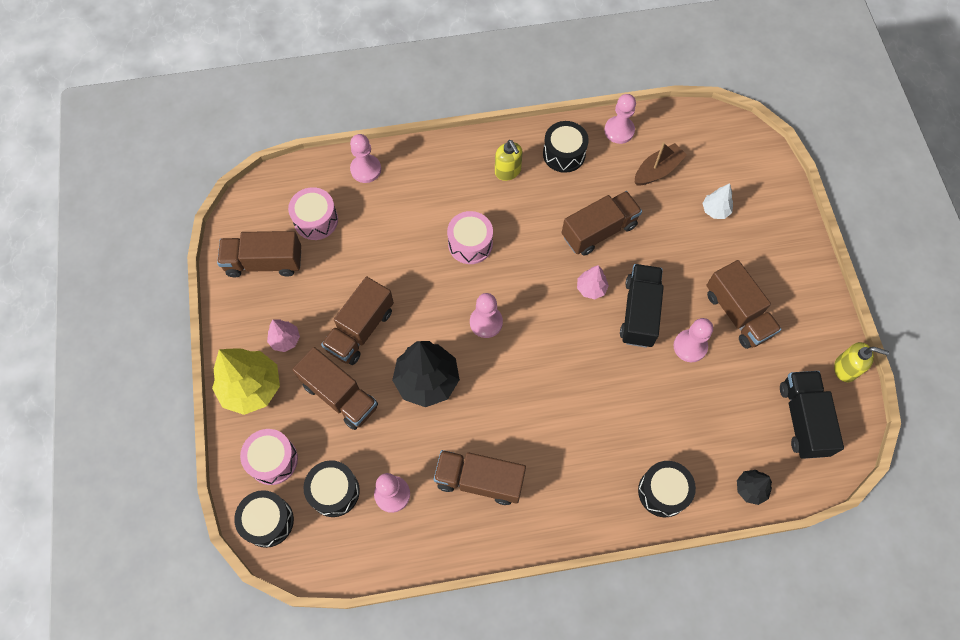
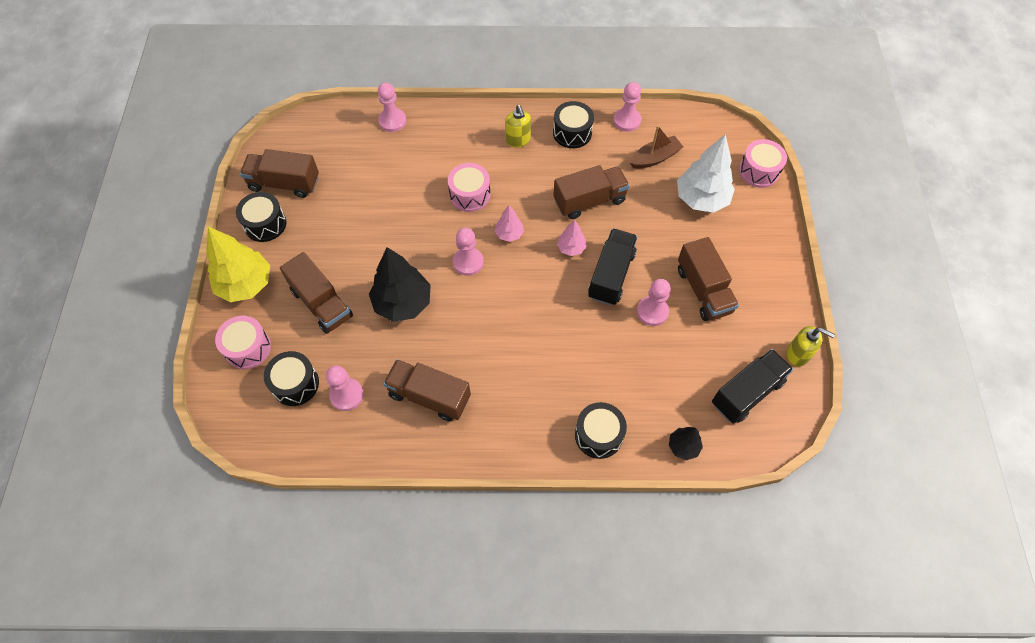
camera: 10 degrees right, 5 degrees down
(268, 521) = (230, 399): black drum -> black drum (265, 224)
(285, 340) = (286, 249): pink tree -> pink tree (509, 234)
(316, 220) = (338, 156): pink drum -> pink drum (759, 171)
(360, 330) = (354, 251): brown truck -> none
(715, 210) = (701, 199): white tree -> white tree, size x1.99
(802, 419) = (747, 393): black truck -> black truck turned 45 degrees clockwise

